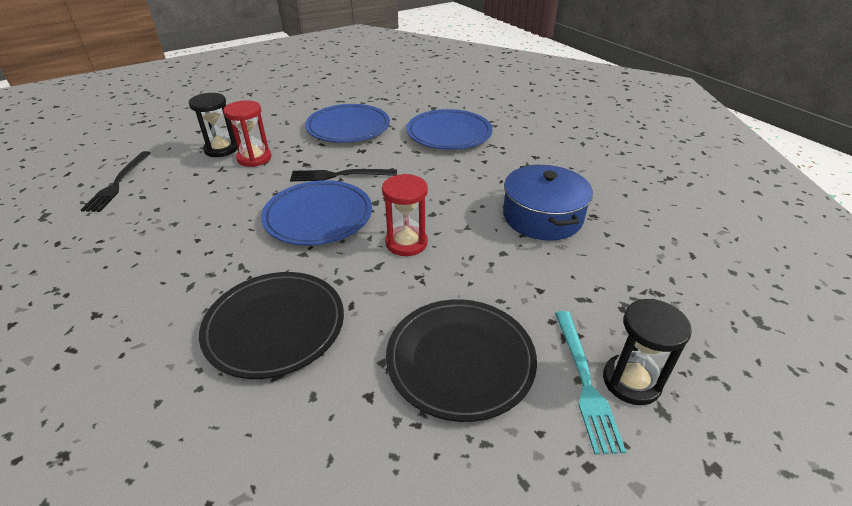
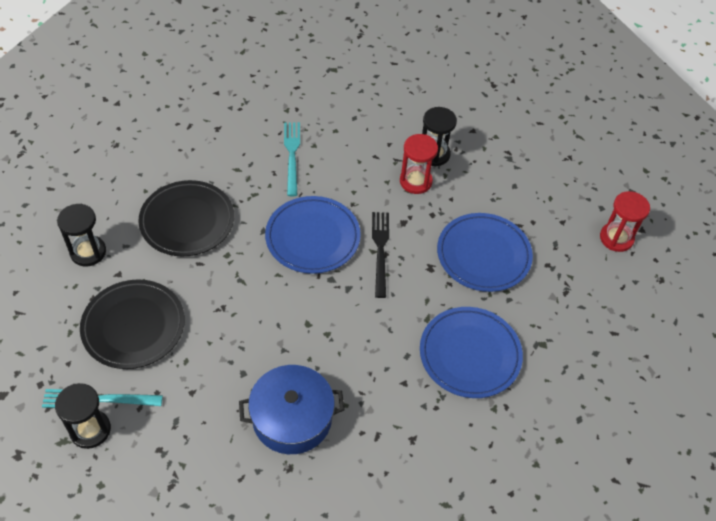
camera: 90 degrees right, 15 degrees up
(118, 183) = (376, 98): black fork -> none
(184, 239) = (292, 155): none -> turquoise fork
(322, 450) = (88, 252): none -> black hourglass
(406, 243) = (267, 301): red hourglass -> red hourglass (616, 238)

